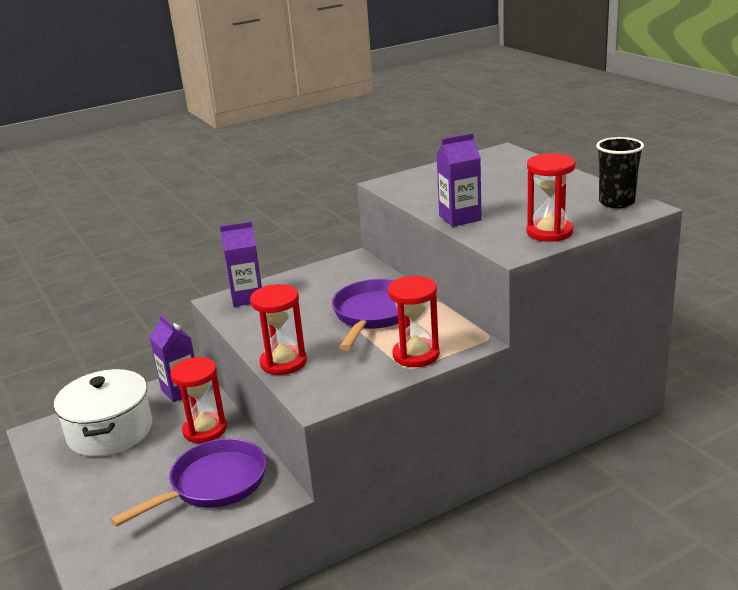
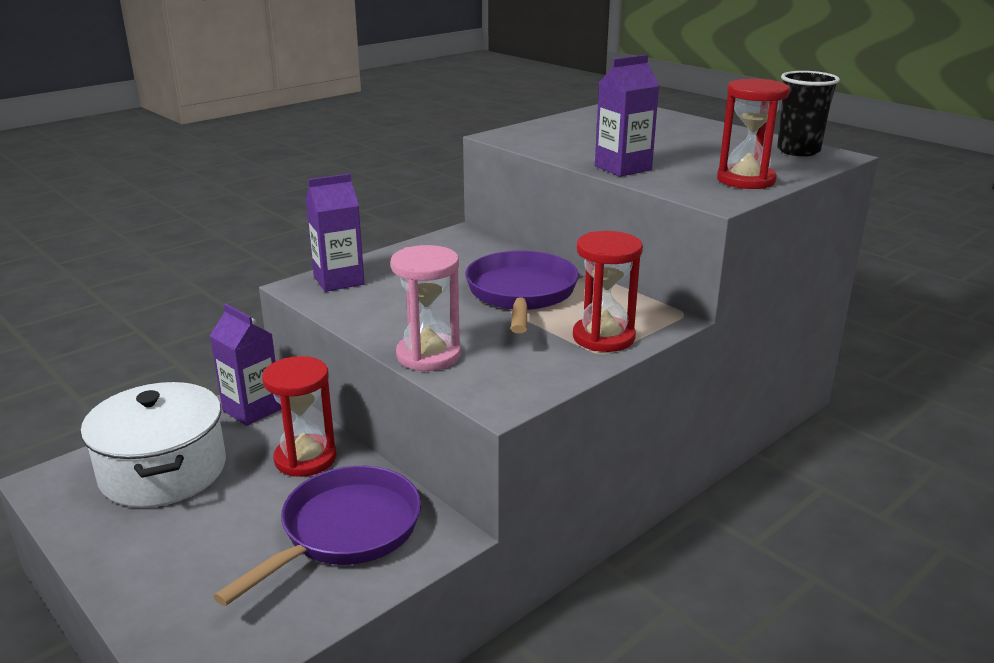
camera: 15 degrees left, 0 degrees up
(283, 362) = (428, 355): red hourglass -> pink hourglass

